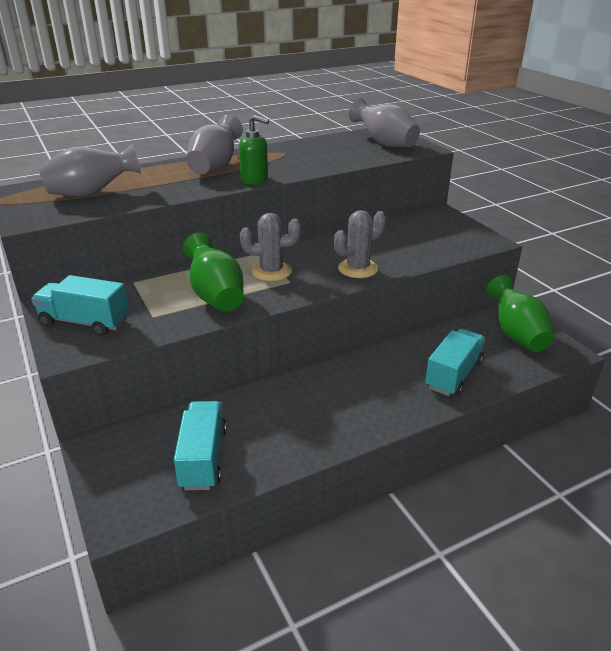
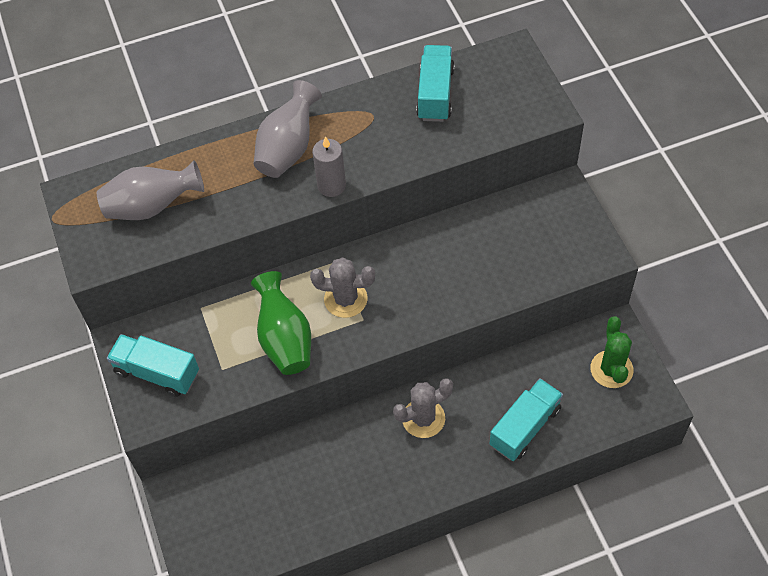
camera: 10 degrees right, 25 degrees up
(203, 458) = (270, 515): turquoise truck -> turquoise truck (435, 94)
(255, 180) = (331, 185): green soap dispenser -> grey candle
(358, 268) = (439, 301): grey cactus -> grey cactus (423, 418)
(384, 143) = (502, 93): grey vase -> none
(516, 334) = (611, 369): green vase -> green cactus

